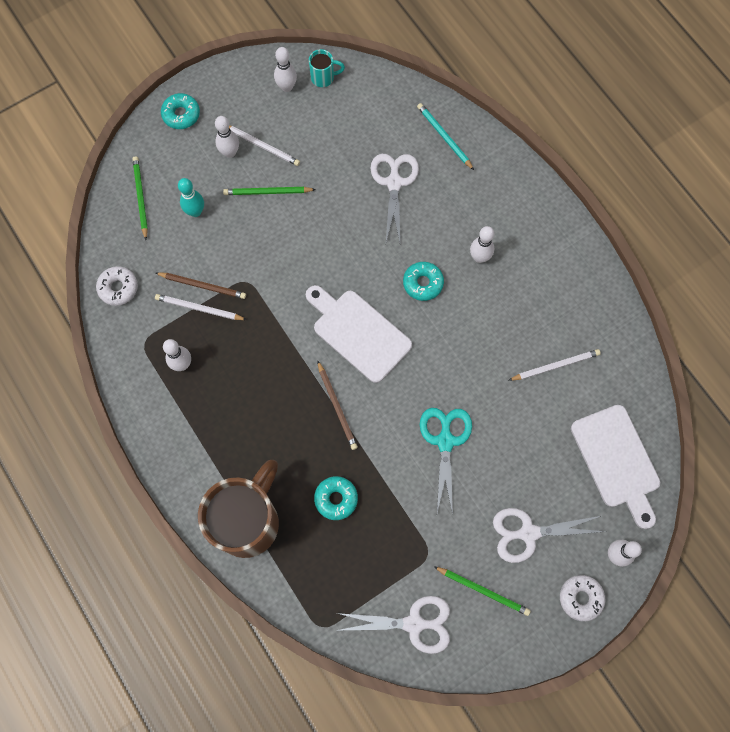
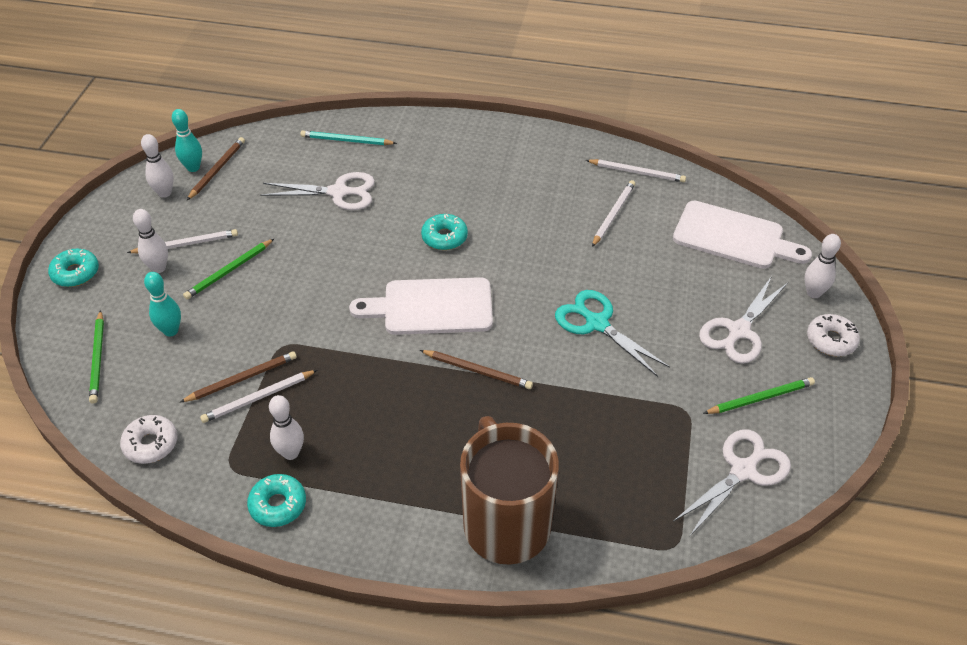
camera: 45 degrees left, 25 degrees down
(140, 197) = (98, 359): green pencil -> green pencil turned 135 degrees counterclockwise
(323, 78) = (193, 168): turquoise mug -> turquoise bowling pin
(336, 93) = (217, 170): none -> brown pencil
(336, 499) = (561, 437): turquoise donut -> turquoise donut (278, 505)
(394, 182) = (339, 192): white scissors -> white scissors turned 135 degrees clockwise
(479, 257) = (469, 191): white bowling pin -> none
(615, 344) = (637, 172): none -> white pencil

